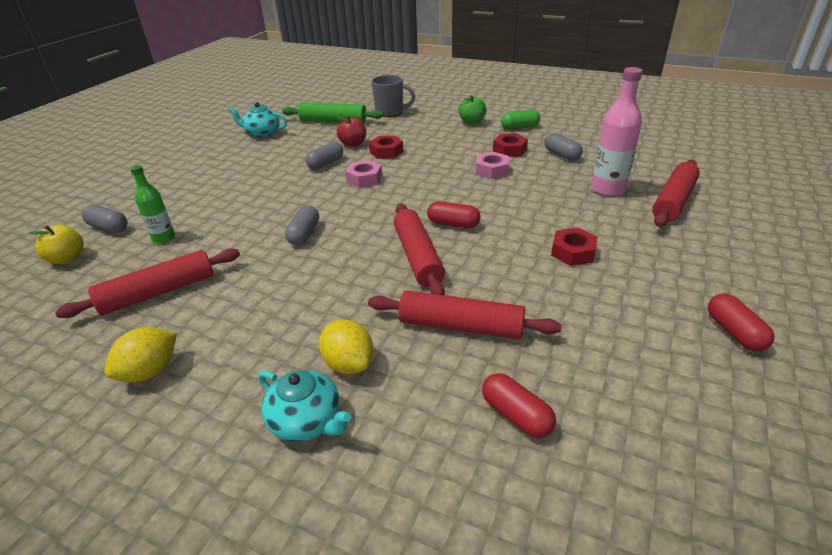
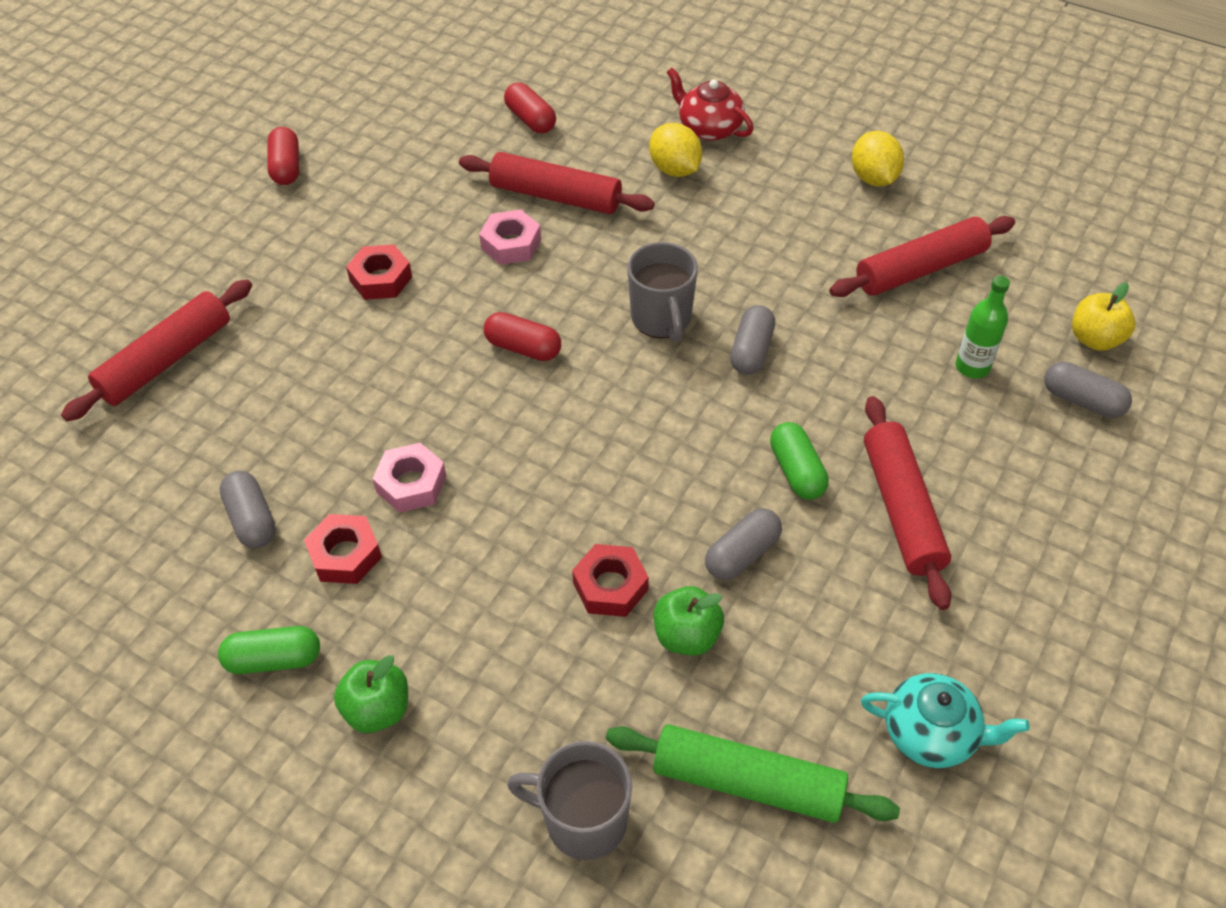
camera: 175 degrees left, 15 degrees up
(150, 371) = (873, 178): yellow lemon -> yellow lemon turned 60 degrees counterclockwise
(291, 189) = (796, 471): none -> green capsule
(307, 421) = (709, 128): turquoise teapot -> red teapot
(353, 144) = (686, 636): red apple -> green apple
(363, 246) = (661, 319): none -> grey mug
(364, 179) = (659, 487): pink nut -> pink nut (511, 244)
(417, 257) = (587, 292): red rolling pin -> red rolling pin (902, 509)
(608, 189) = (242, 401): pink bottle -> none

